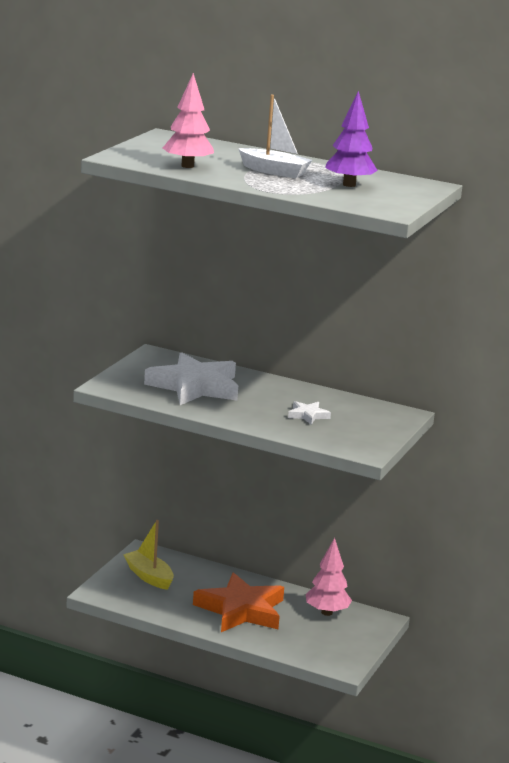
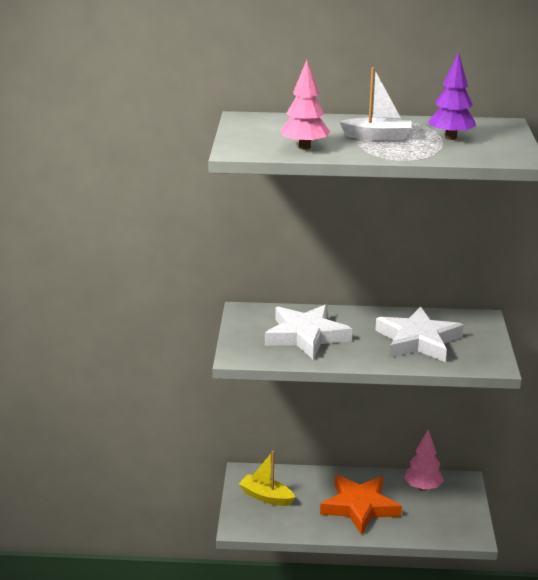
camera: 20 degrees left, 5 degrees up
(308, 415) = (418, 341): white star -> white star, size x2.33

